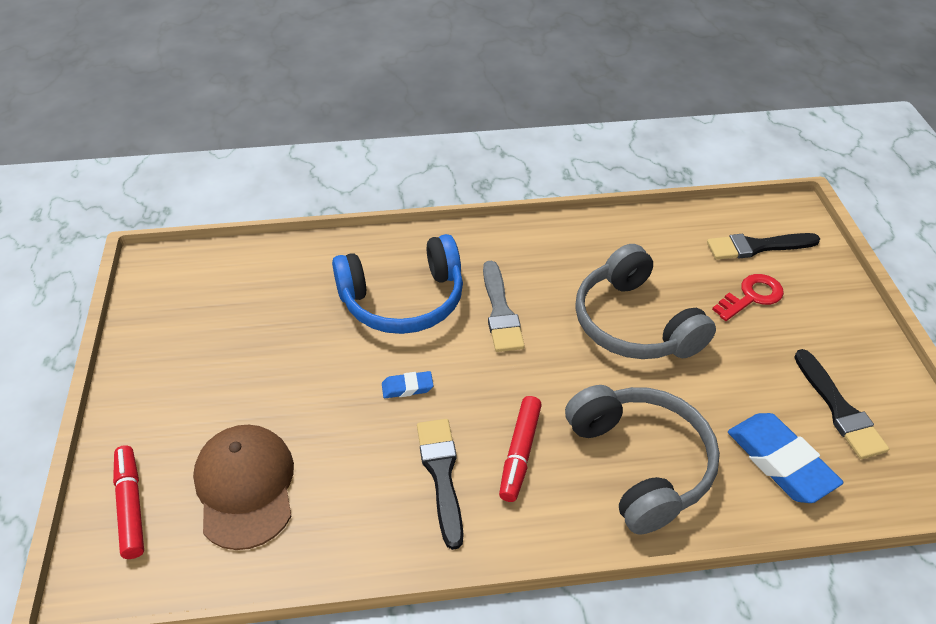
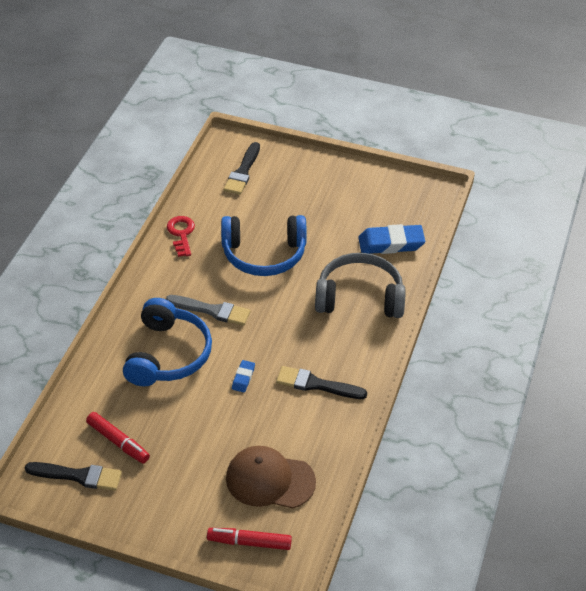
camera: 65 degrees left, 0 degrees up
(520, 453) = (323, 344): red marker -> red marker (118, 442)
(634, 323) = (264, 254): grey headphones -> blue headphones
(751, 296) = (279, 195): red key -> red key (181, 234)
(839, 409) = (374, 204): black brush -> black brush (78, 476)

